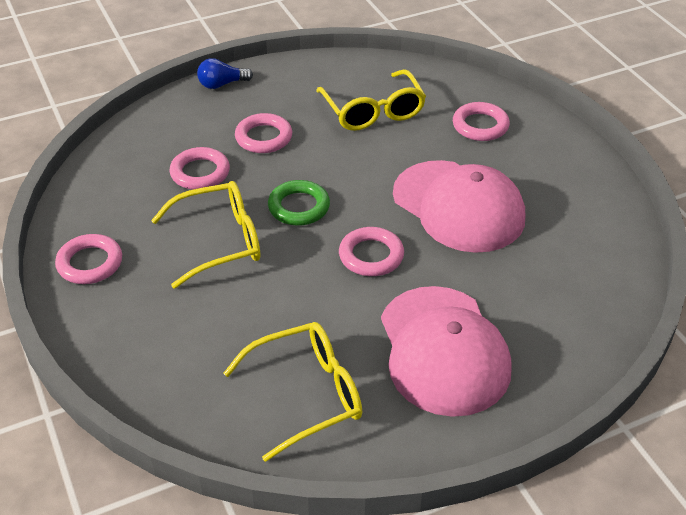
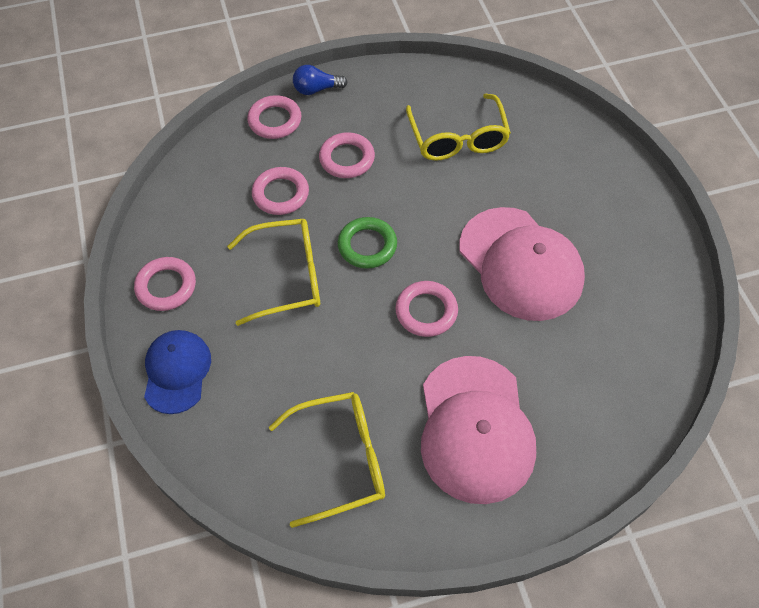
camera: 10 degrees right, 15 degrees up
(113, 337) = (177, 372): none -> blue cap
(480, 126) = (560, 168): pink ring -> pink ring (275, 120)

